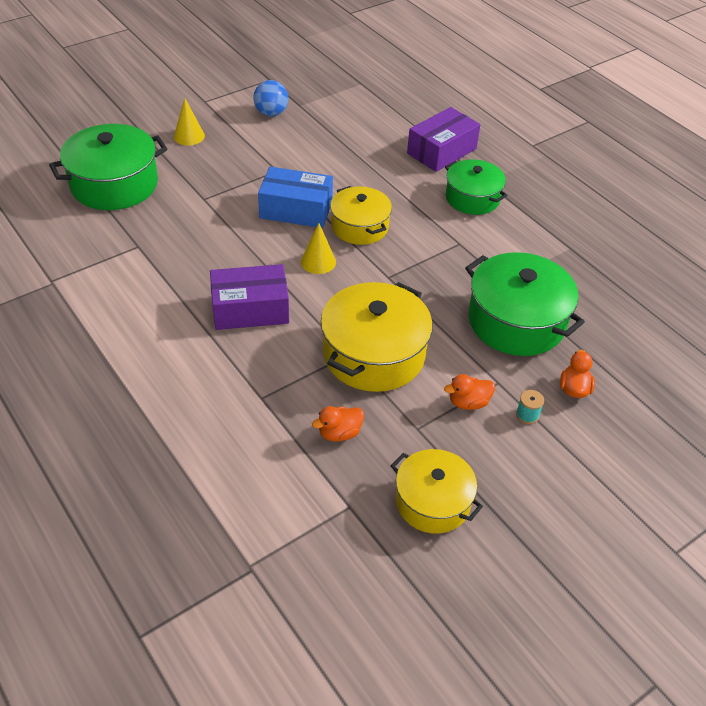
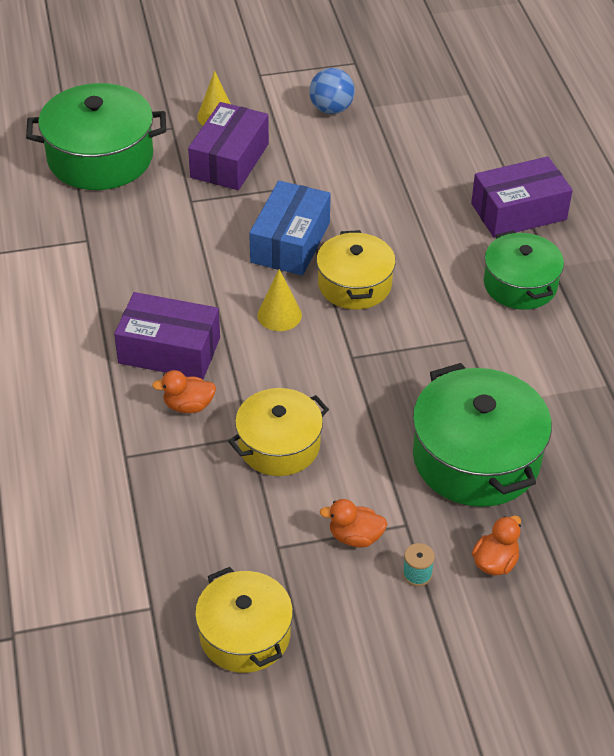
camera: 25 degrees right, 0 degrees up
(217, 164) = (229, 160): none -> purple box
(296, 209) = (290, 242): blue box -> blue box turned 75 degrees clockwise
(339, 433) = (187, 524): orange duck -> orange duck (188, 405)
(374, 354) = (279, 445): yellow pot -> yellow pot, size x0.64

